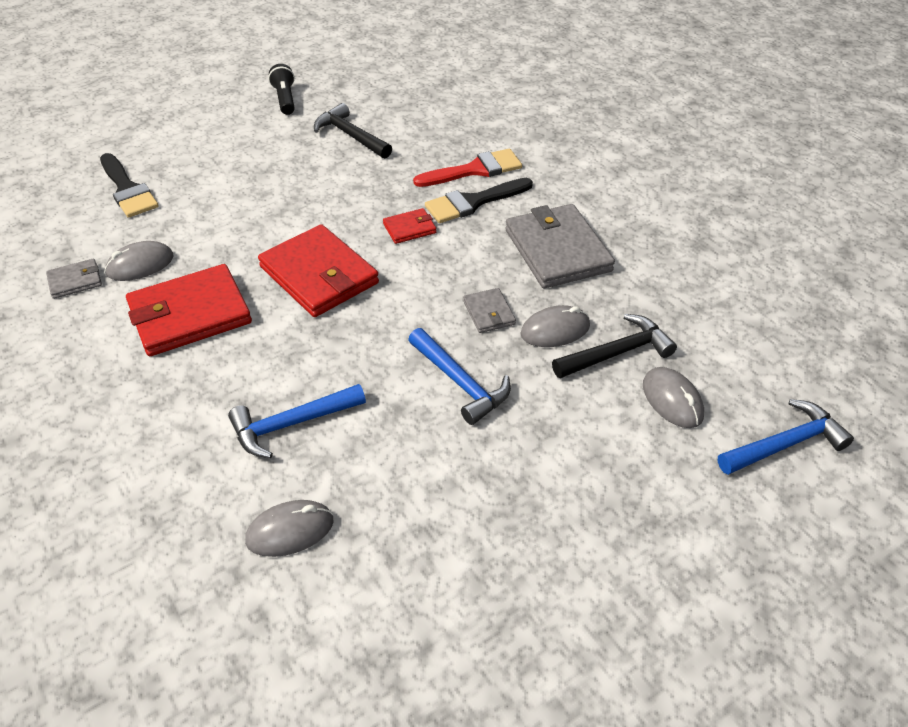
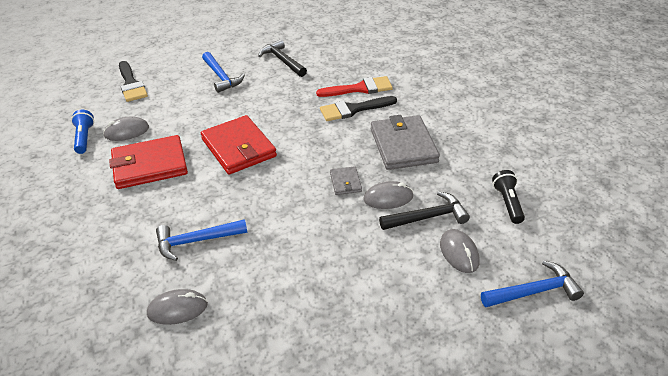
camera: 10 degrees right, 5 degrees down
(75, 281) = (84, 138): grey wallet -> blue flashlight
(285, 99) = (245, 35): black flashlight -> black flashlight (507, 203)
(409, 228) = (306, 123): red wallet -> none
(460, 382) = (314, 226): blue hammer -> blue hammer (221, 77)

